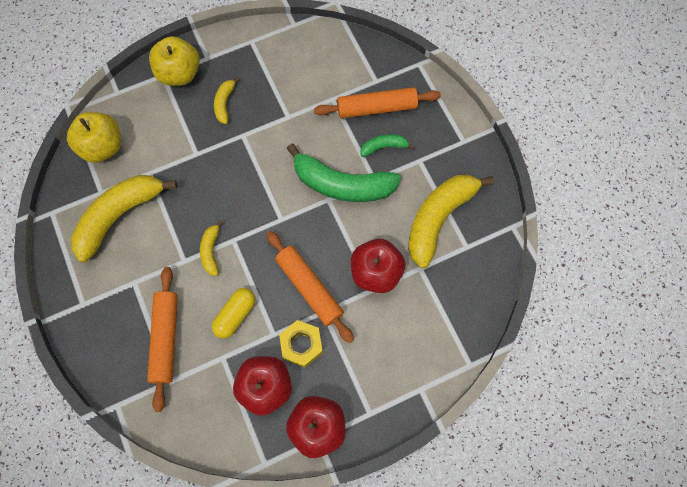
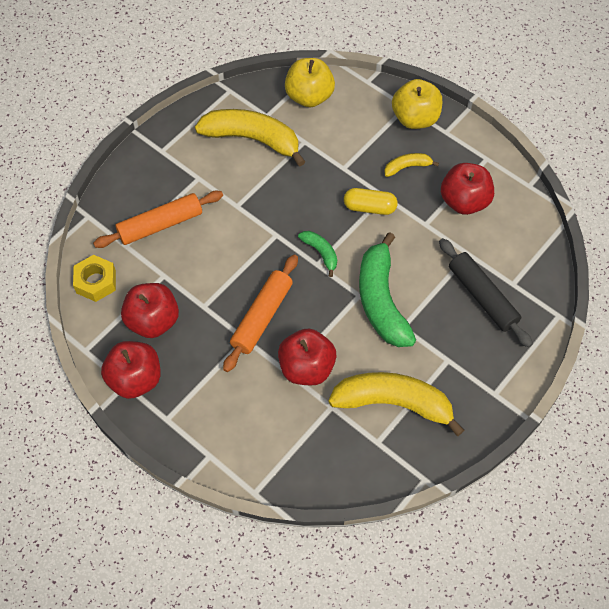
camera: 65 degrees right, 10 degrees down
(211, 251) = (256, 222): yellow banana -> none
(235, 315) = (207, 268): yellow capsule -> yellow capsule (369, 207)
(282, 77) = (464, 201): none -> red apple
(301, 345) = (204, 333): yellow nut -> yellow nut (96, 282)
(376, 108) = (482, 297): orange rolling pin -> black rolling pin
(384, 147) = (443, 321): green banana -> green banana (321, 253)

